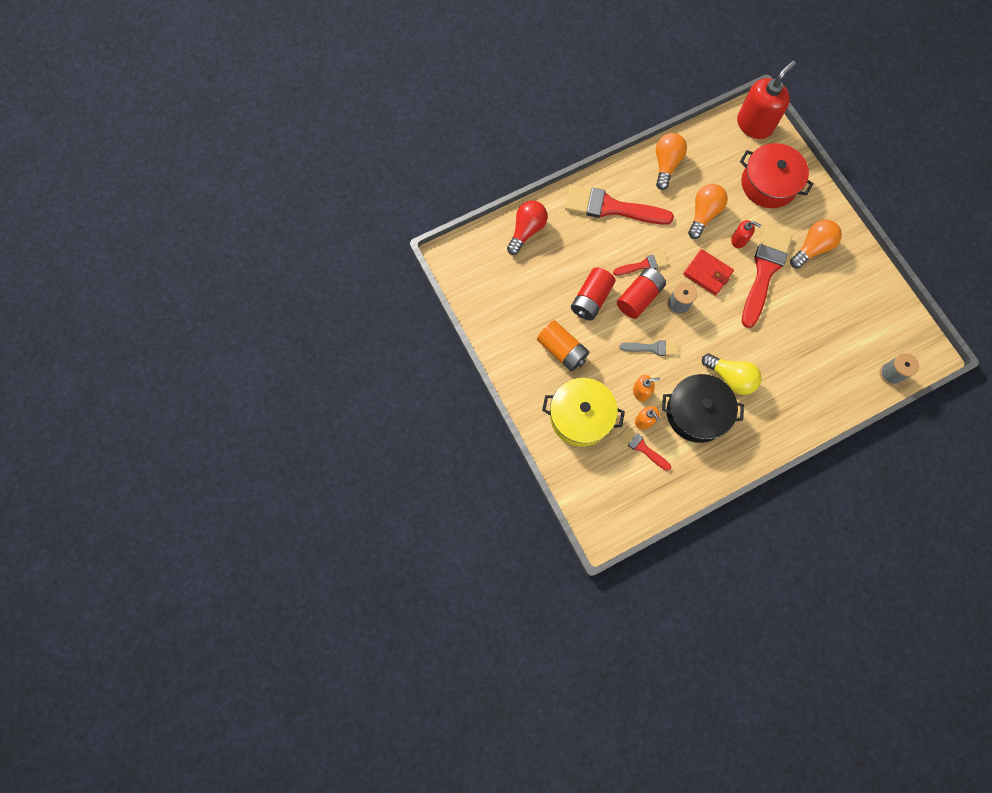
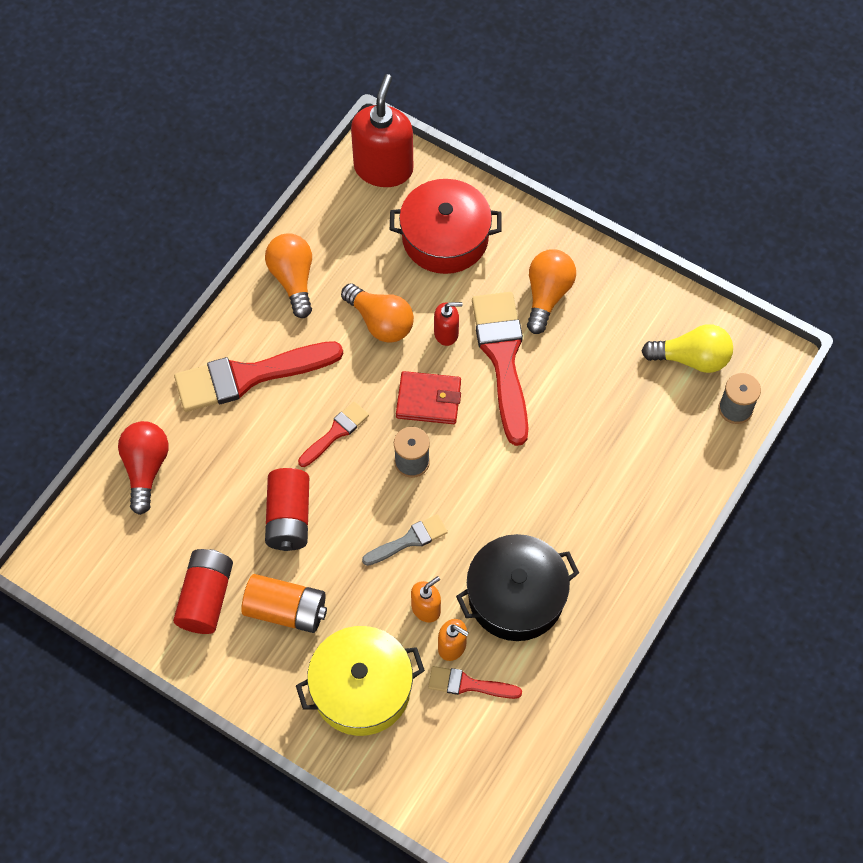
camera: 30 degrees left, 10 degrees down
(639, 298) = (354, 481): red battery -> red battery (206, 598)
(703, 214) = (380, 322): orange light bulb -> orange light bulb turned 135 degrees clockwise
(730, 378) = (535, 524): yellow light bulb -> yellow light bulb (691, 358)

